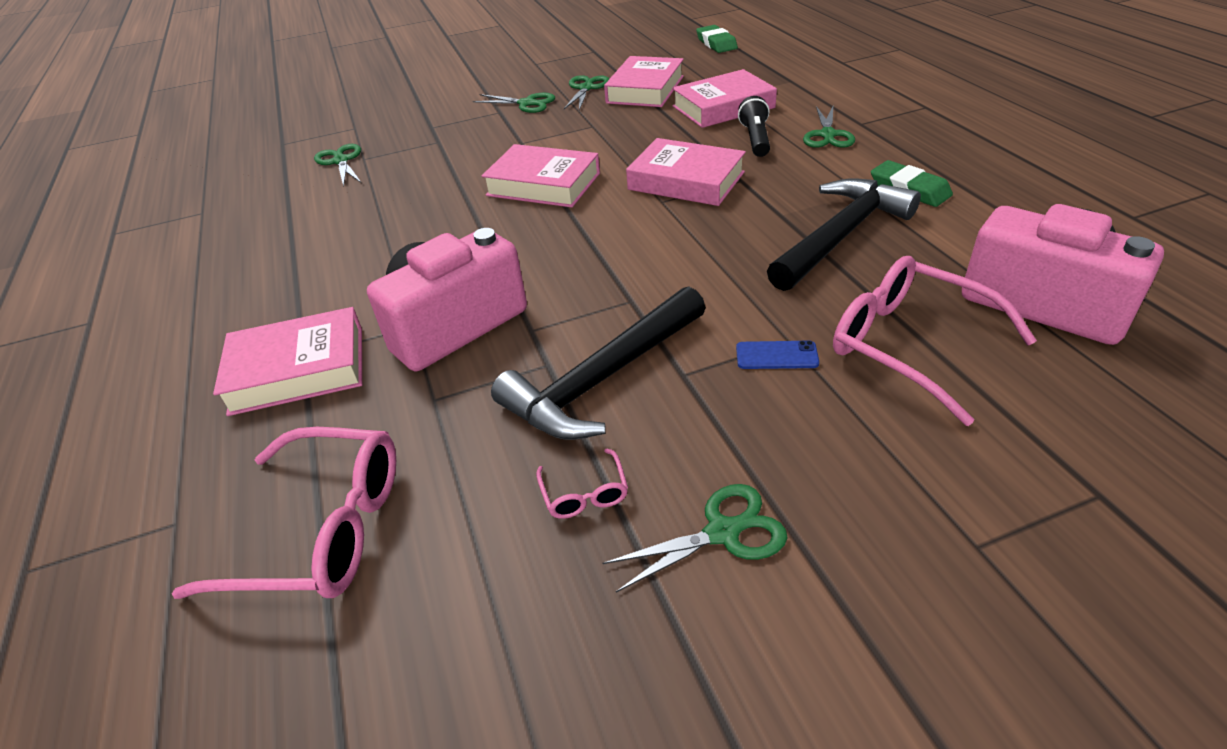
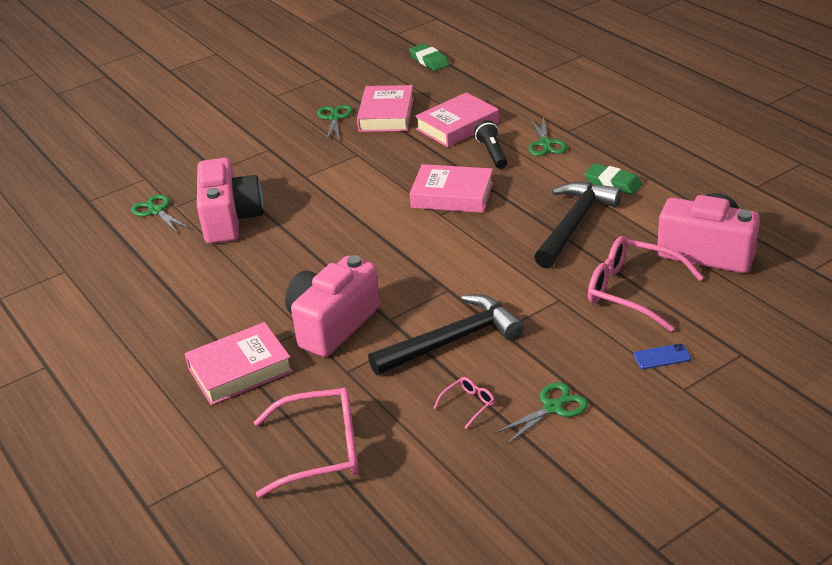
camera: 15 degrees left, 5 degrees down
(412, 178) = (230, 219): none -> pink camera
(526, 103) = (289, 138): green scissors -> none
(543, 184) = (343, 211): pink book -> none
(584, 494) = (469, 404): pink glasses -> pink glasses turned 105 degrees counterclockwise
(603, 378) = (451, 341): black hammer -> black hammer turned 150 degrees counterclockwise
(776, 356) = (554, 310): blue phone -> blue phone (662, 357)

